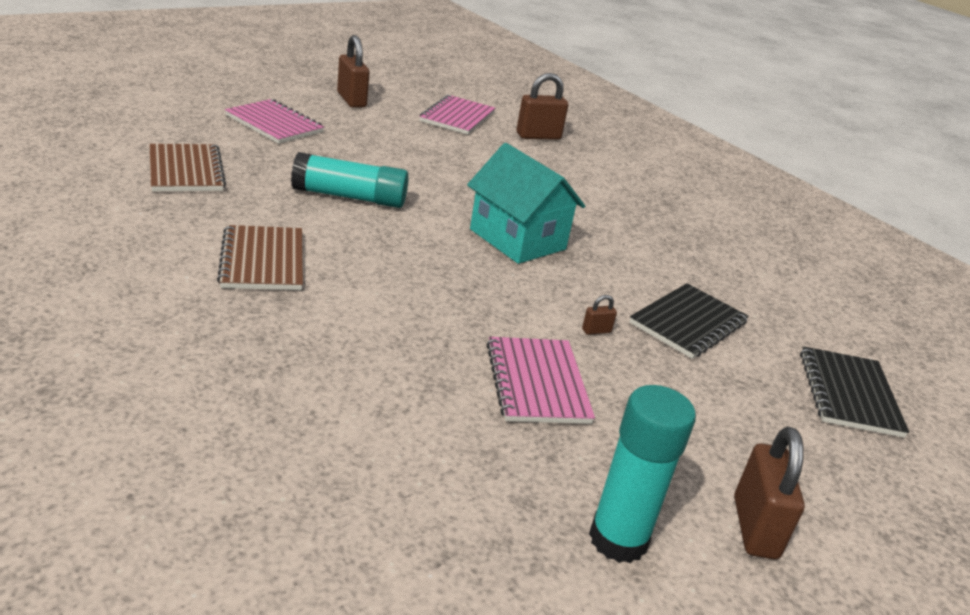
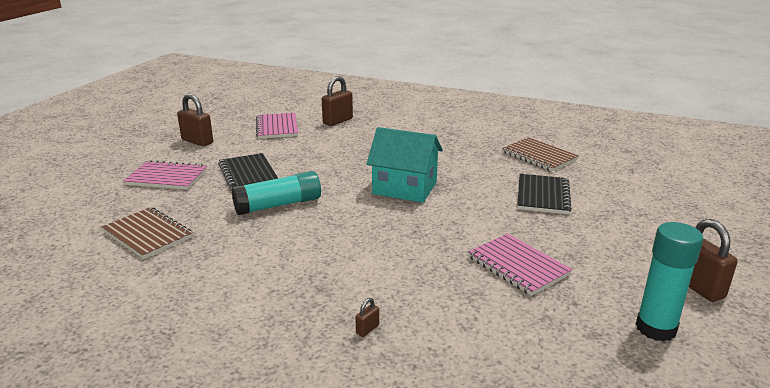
camera: 25 degrees left, 5 degrees down
(263, 261) = (279, 270): brown notebook -> brown notebook (539, 156)
(596, 331) = (508, 222): brown padlock -> brown padlock (367, 329)
(849, 394) = (650, 198): black notebook -> black notebook (248, 173)

